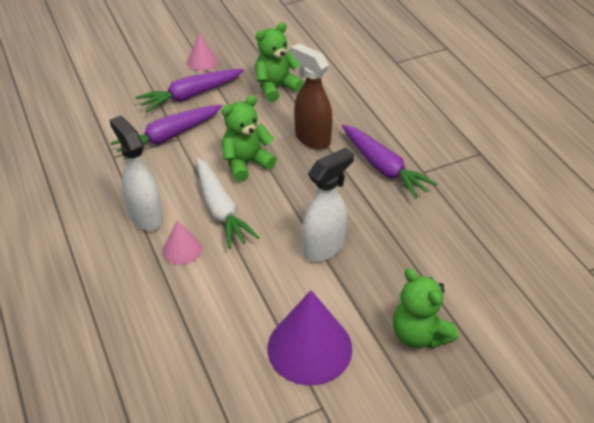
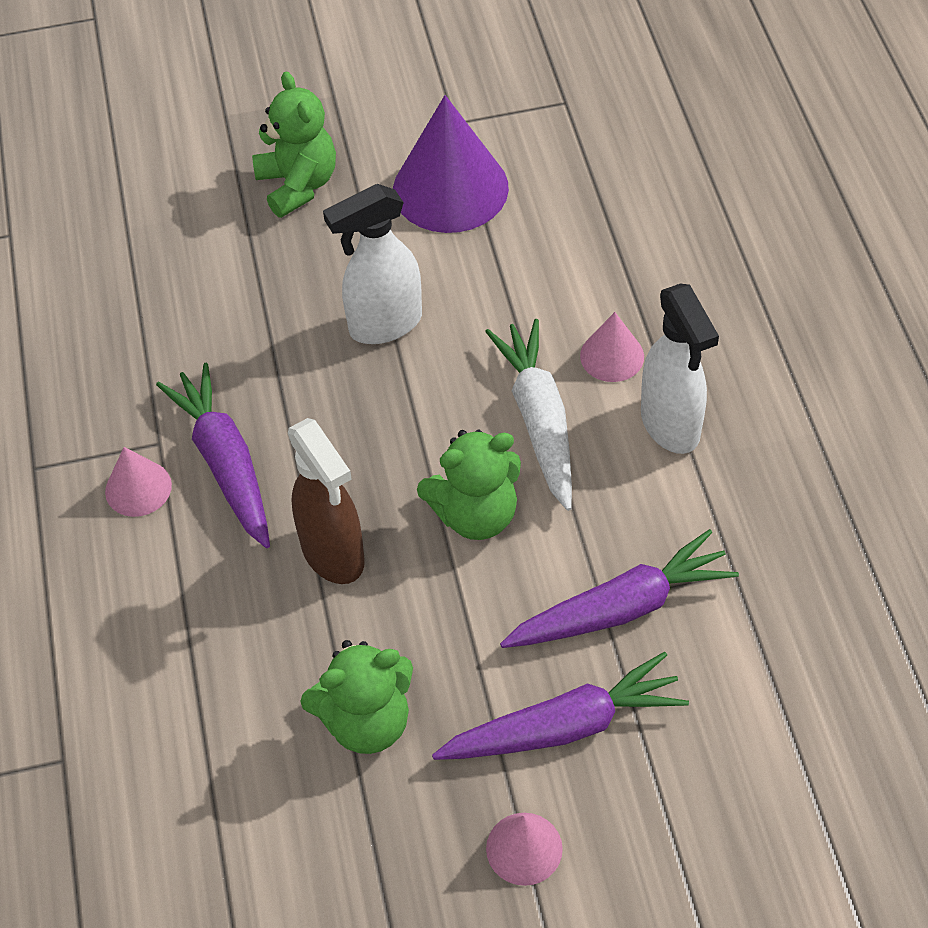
camera: 165 degrees left, 10 degrees up
(422, 151) = (138, 488): none -> pink cone

